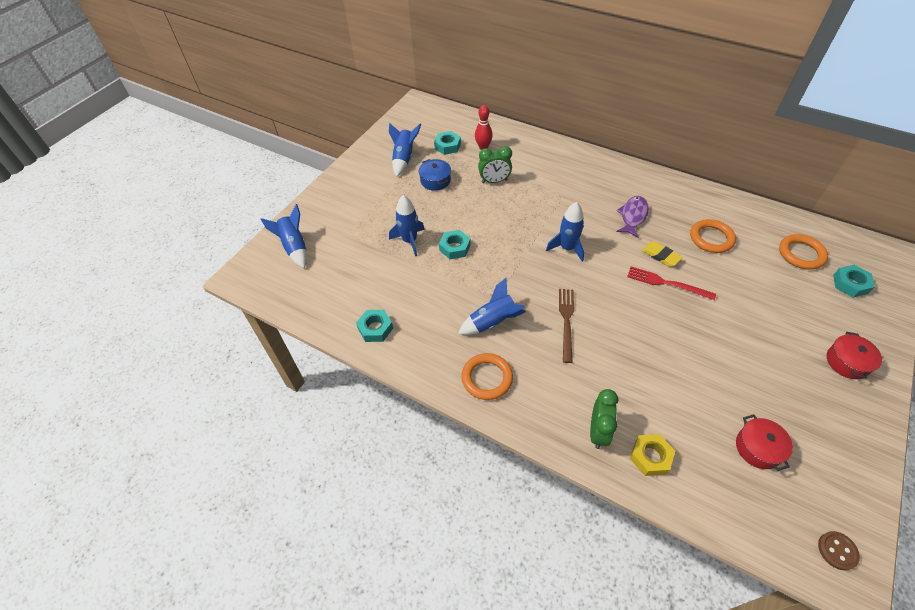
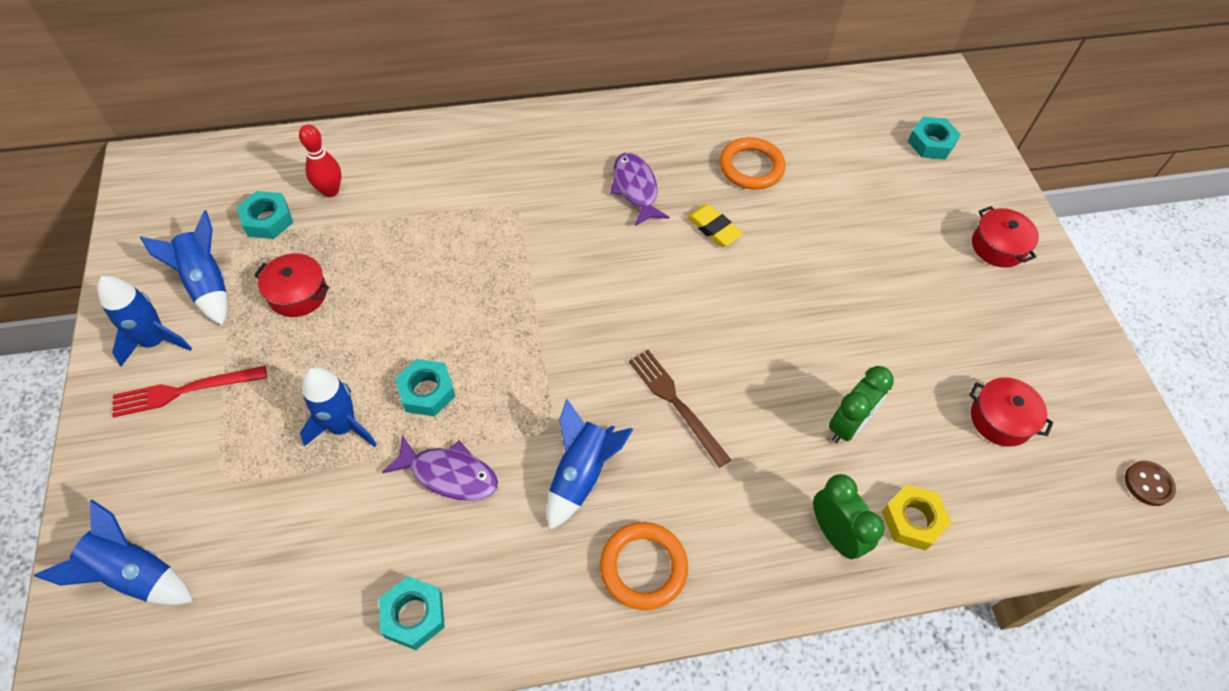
camera: 45 degrees left, 5 degrees up
(435, 181) = (298, 294): blue pot -> red pot
(435, 285) = (449, 474): none -> purple fish
(494, 181) = (397, 241): green clock -> green clock (848, 425)
(567, 248) = (589, 290): blue rocket -> blue rocket (155, 341)
(660, 256) = (713, 228): yellow eraser -> yellow eraser turned 45 degrees clockwise
(667, 283) = (750, 264): red fork -> red fork (184, 391)
(801, 254) = (858, 132): orange ring -> none

